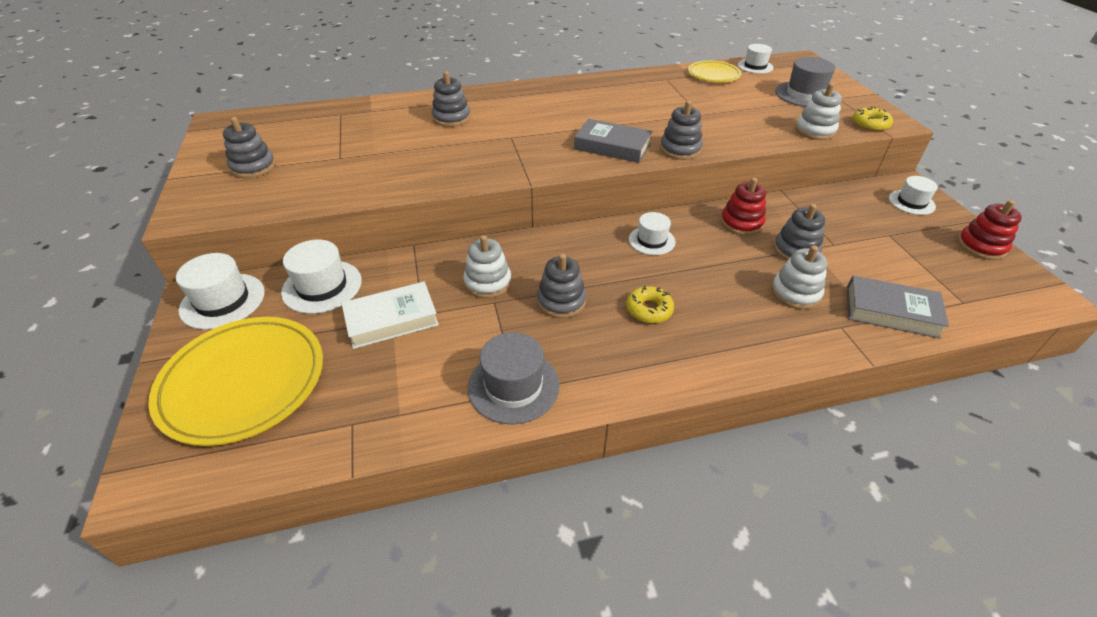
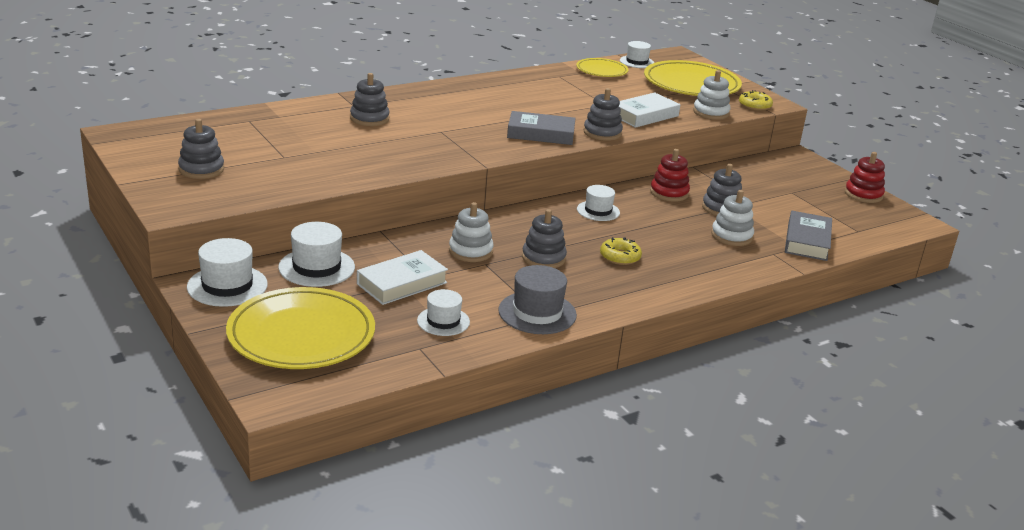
camera: 20 degrees left, 15 degrees down
(737, 130) = (644, 115): none -> white book
(805, 94) = (691, 84): grey hat -> yellow plate
(891, 311) = (807, 241): grey book -> grey book turned 75 degrees counterclockwise
(911, 202) = (803, 168): white hat -> white hat (443, 321)

